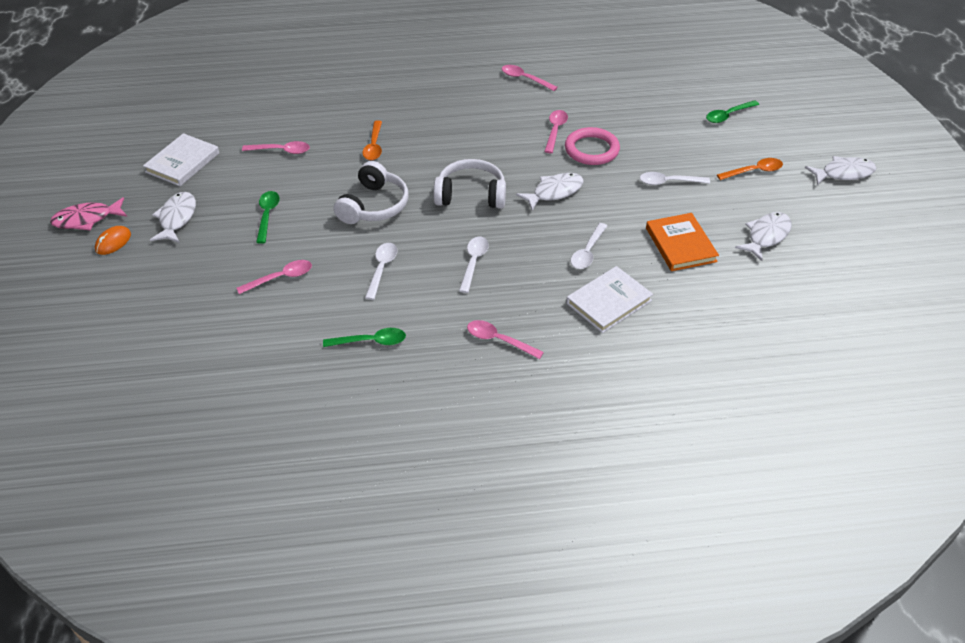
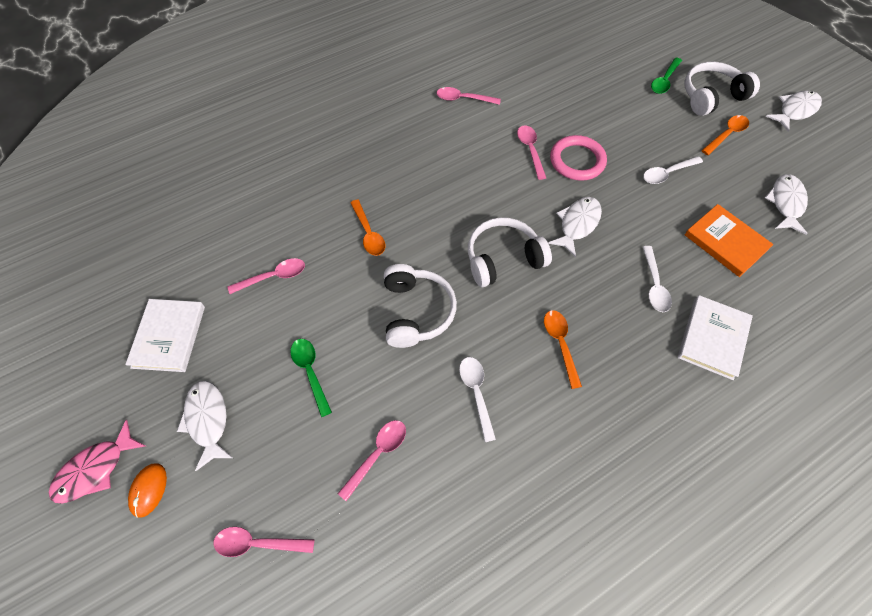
camera: 25 degrees left, 15 degrees up
(370, 341) = (526, 499): green spoon -> none
(473, 262) = (560, 344): white spoon -> orange spoon
(499, 340) = (648, 435): pink spoon -> pink spoon (258, 543)
(765, 139) = (711, 96): none -> white headphones

